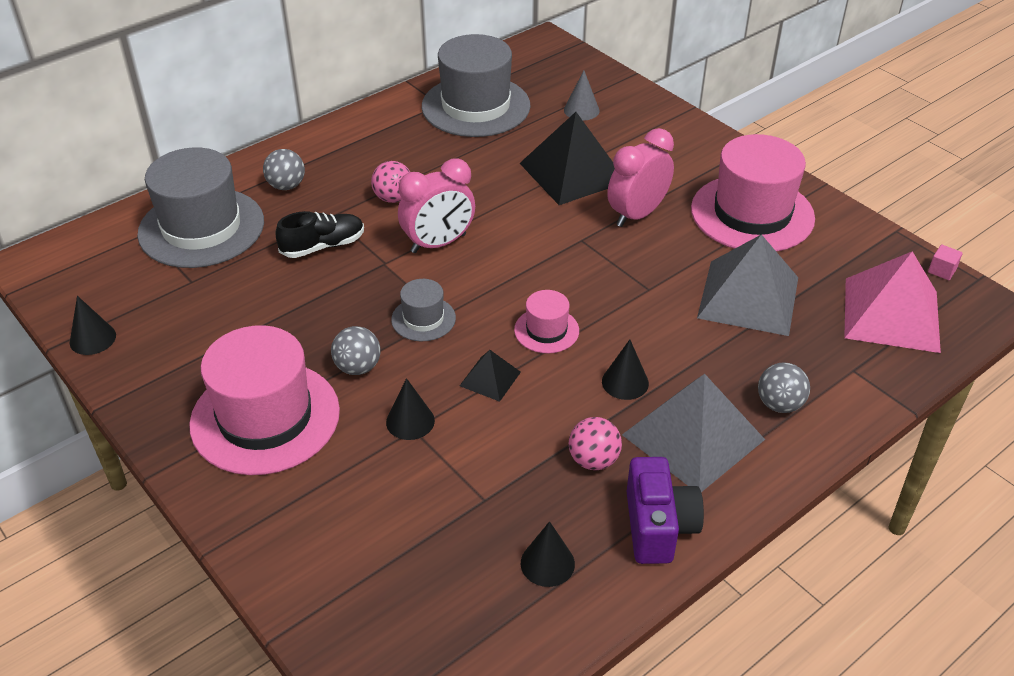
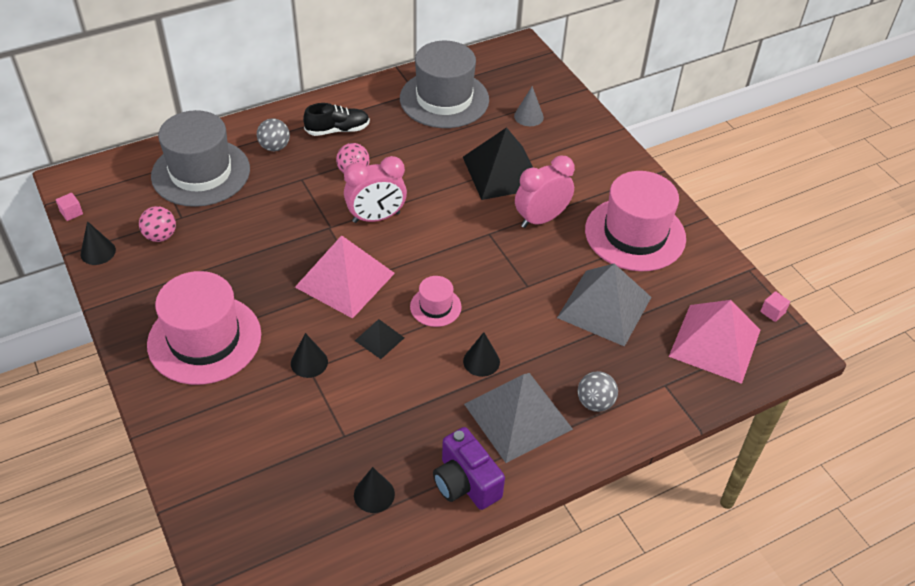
camera: 10 degrees right, 5 degrees up
(44, 299) = (71, 213): none -> pink cube
(323, 246) = (287, 204): black shoe -> black shoe (337, 130)
(358, 367) = (283, 311): grey ball -> none
(423, 319) = (345, 280): grey hat -> pink pyramid
(593, 460) = (435, 420): pink ball -> pink ball (160, 236)
(658, 527) = (465, 483): purple camera -> purple camera turned 135 degrees clockwise

